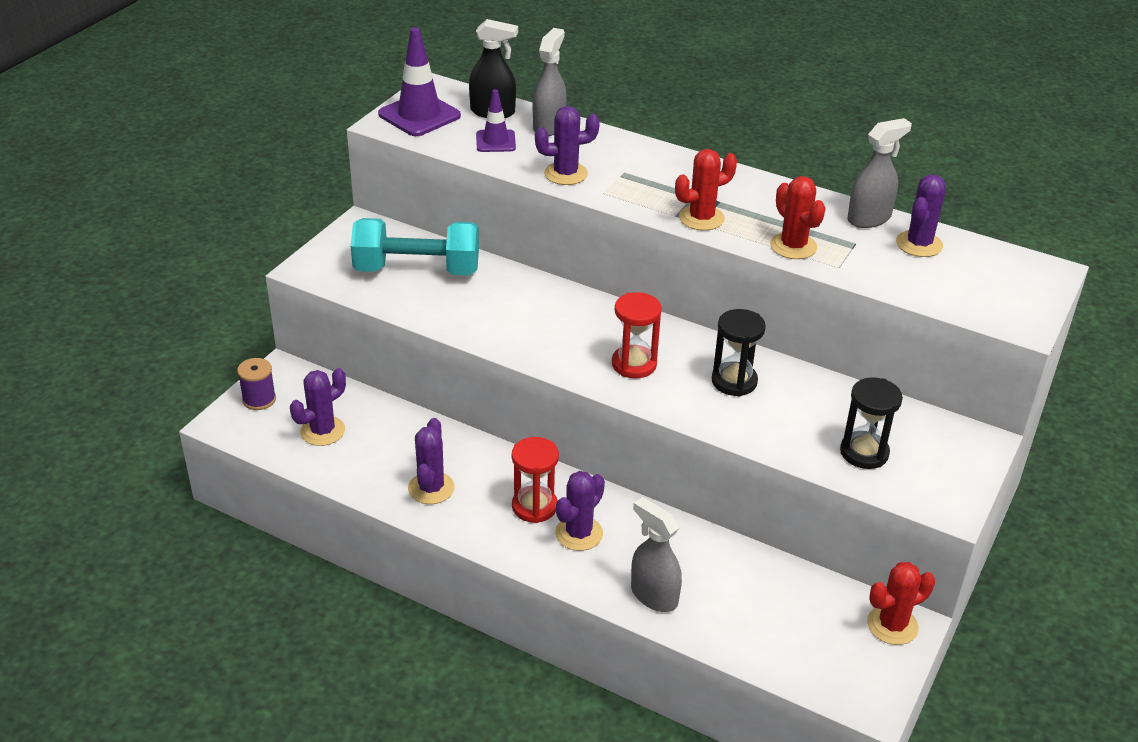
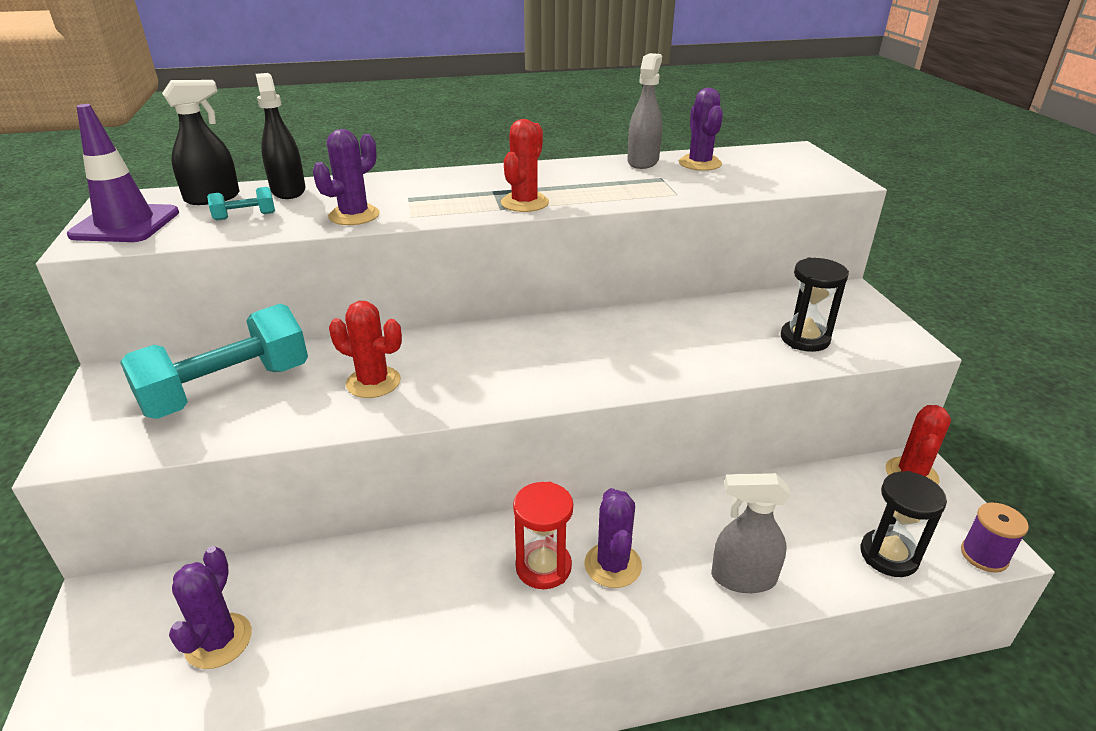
camera: 40 degrees left, 5 degrees down
(259, 399) = (89, 656): purple spool -> purple spool (984, 555)
(431, 488) = (418, 621): purple cactus -> none
(495, 141) = (245, 216): purple traffic cone -> turquoise dumbbell
(549, 126) = (288, 190): grey spray bottle -> black spray bottle
(634, 364) = (550, 366): red hourglass -> none
(734, 381) = (645, 338): black hourglass -> black hourglass (888, 555)
(793, 246) = (624, 194): red cactus -> red cactus (373, 382)

